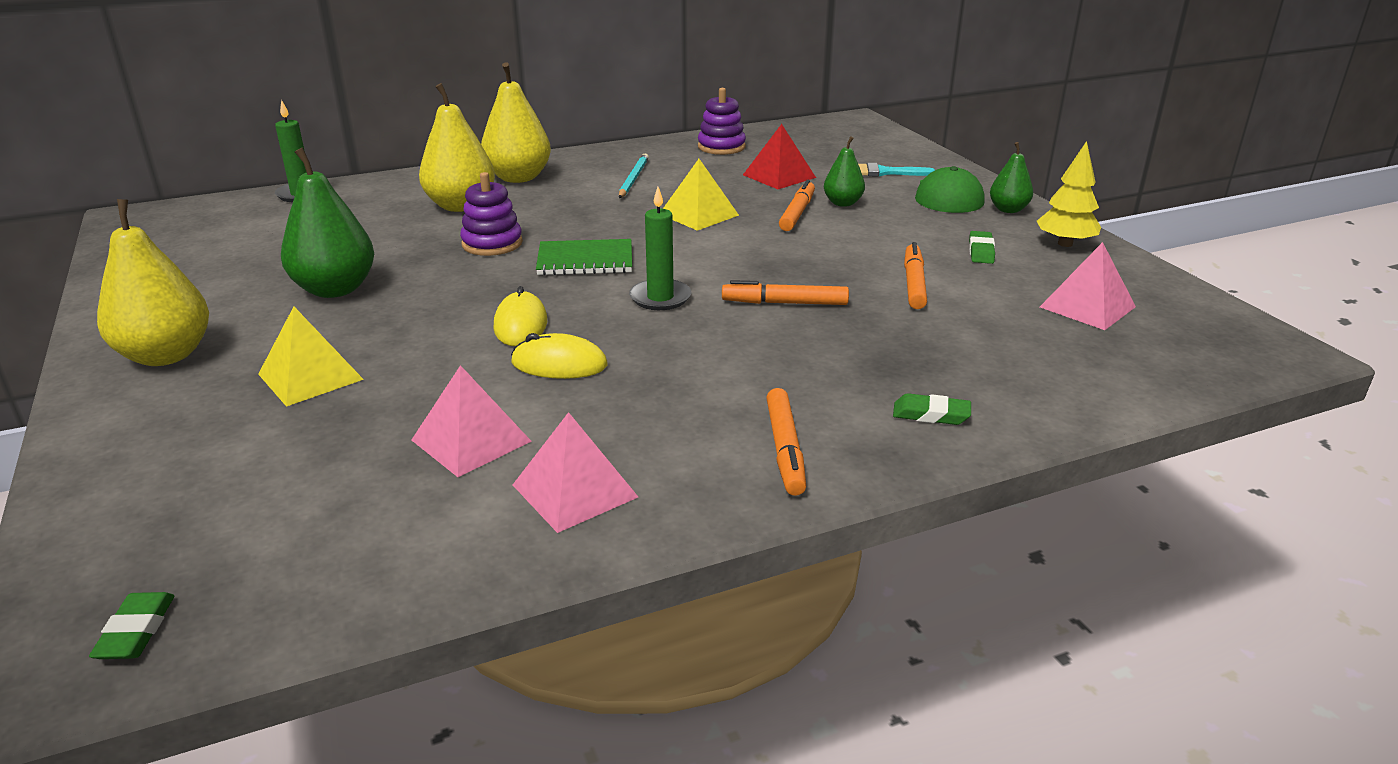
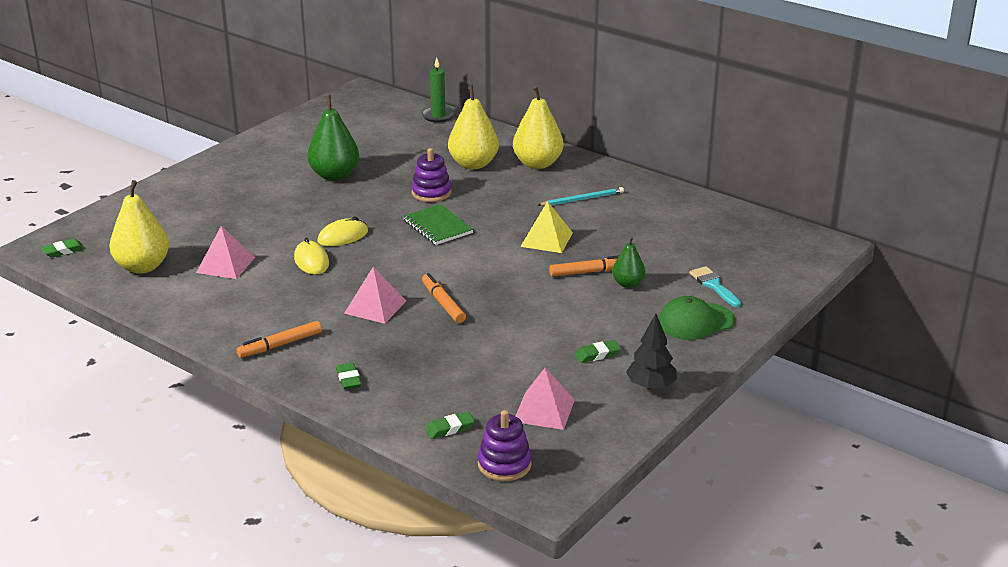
camera: 60 degrees right, 0 degrees up
(166, 355) = (237, 167): yellow pear -> yellow pear (142, 267)
(310, 376) = (247, 207): yellow pyramid -> none
(574, 491) = (205, 302): pink pyramid -> pink pyramid (375, 307)
(660, 298) = (412, 264): green candle -> none
(721, 147) = (685, 210): purple stacking toy -> purple stacking toy (504, 464)
(779, 176) = (652, 247): red pyramid -> none
(913, 283) = (516, 340): orange marker -> none
(1008, 210) = (695, 352): green pear -> none
(1065, 244) = (650, 386): yellow tree -> black tree
(1103, 372) = (450, 428): none -> green eraser

